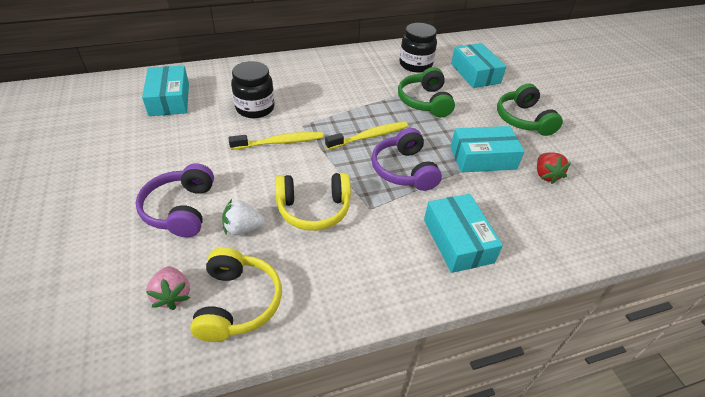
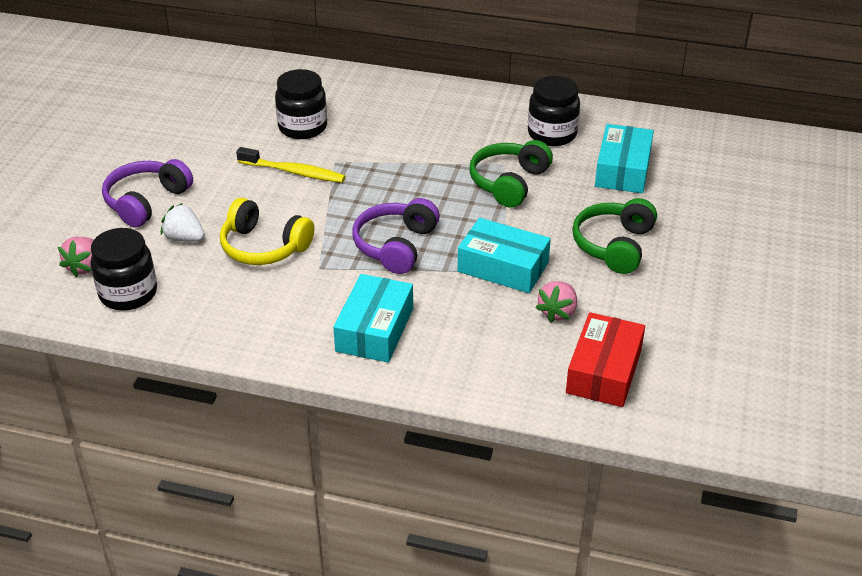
camera: 35 degrees right, 5 degrees down
(169, 99) = (224, 90): turquoise box -> none
(238, 303) = (128, 293): yellow headphones -> black jar
(369, 136) = (396, 199): yellow toothbrush -> none
(546, 175) = (557, 312): red strawberry -> pink strawberry
(614, 203) = (604, 371): none -> red box

